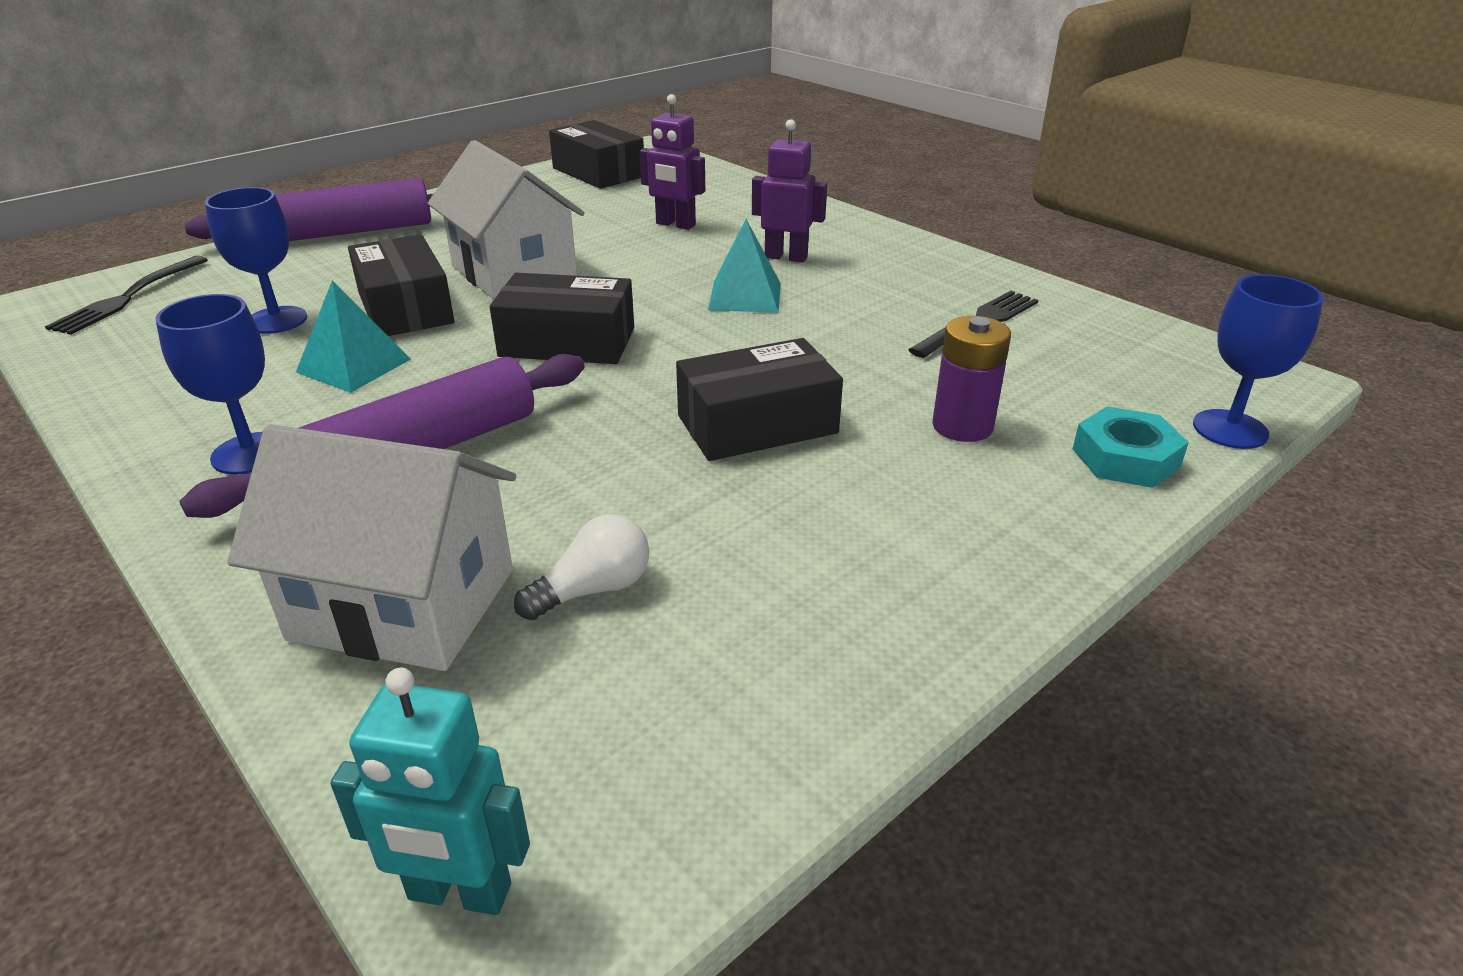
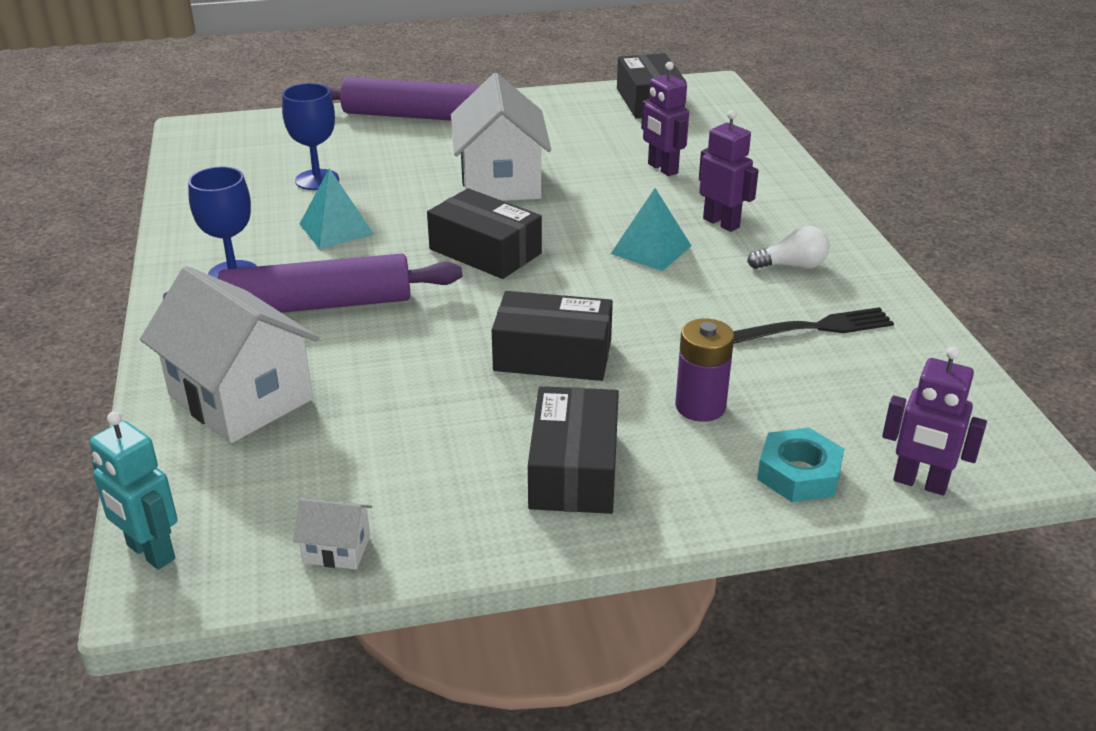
camera: 30 degrees right, 0 degrees up
(128, 297) = (244, 137): black fork -> none
(405, 308) = (403, 192): black box -> black box (574, 469)
(593, 590) = (346, 428): white light bulb -> white light bulb (792, 266)
(739, 754) = (337, 549): none -> white house
(1230, 429) = (920, 483): blue goblet -> purple robot

